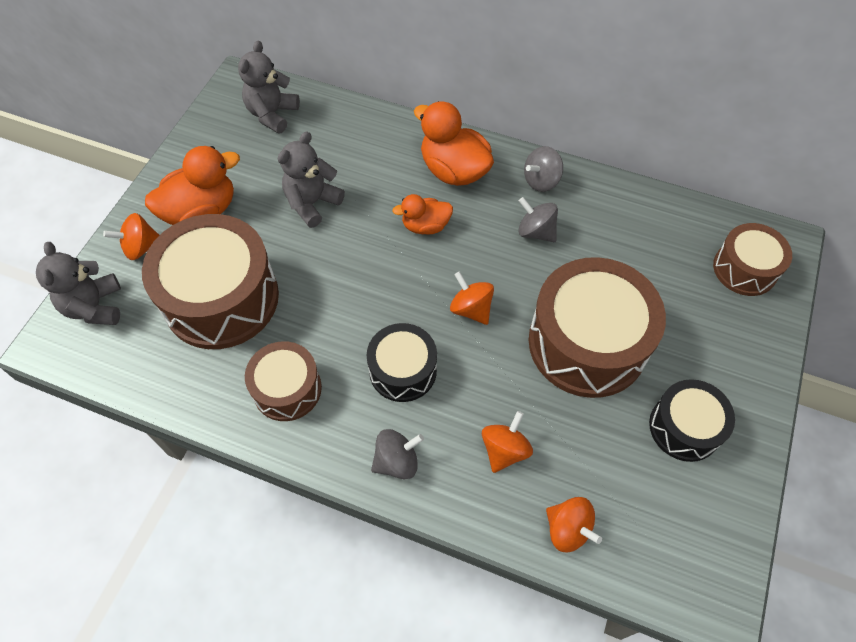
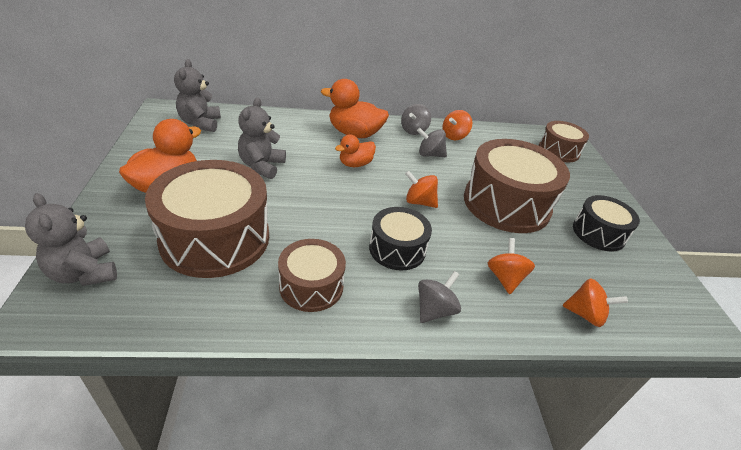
camera: 30 degrees left, 20 degrees down
(141, 247) = (118, 220): orange spinning top -> orange spinning top (454, 136)

